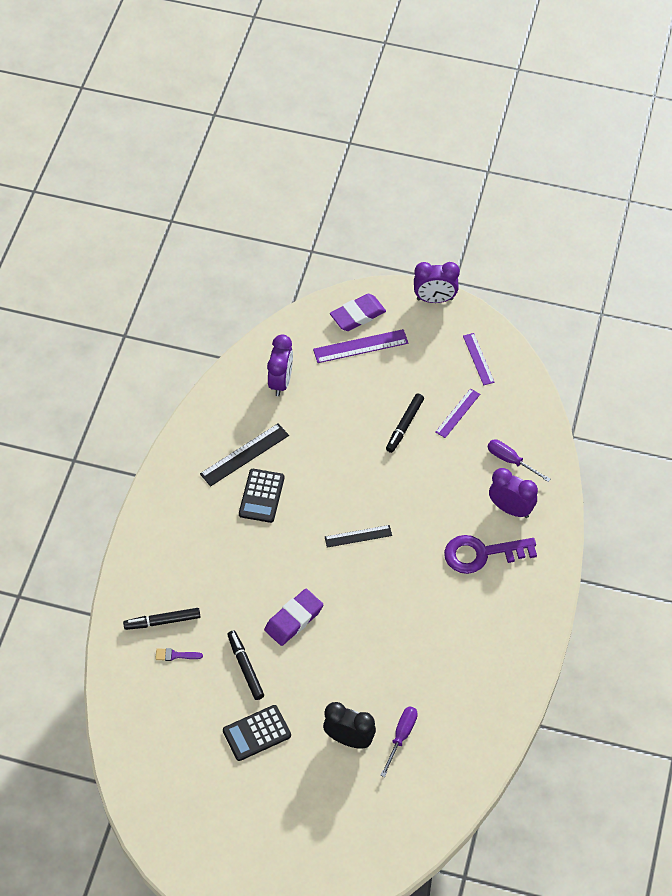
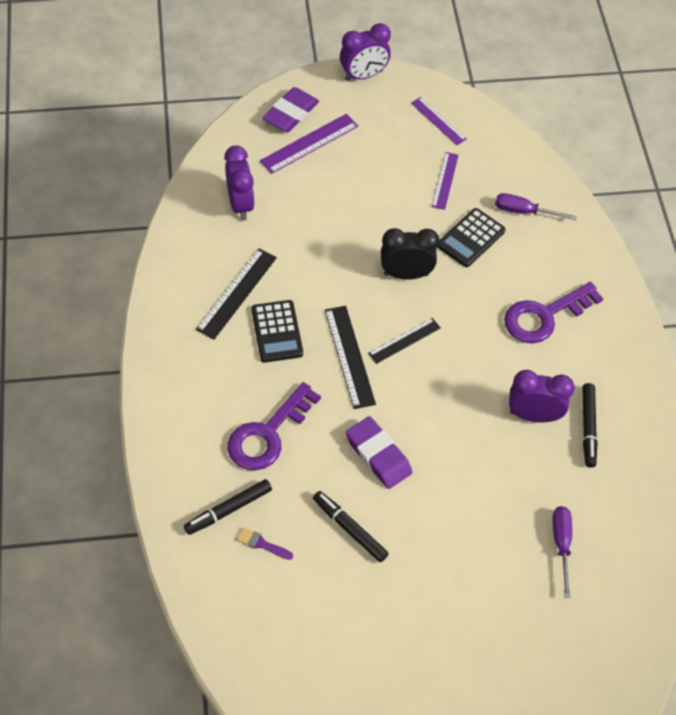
camera: 25 degrees left, 0 degrees up
(175, 655) = (262, 544): purple brush -> purple brush turned 45 degrees clockwise
(218, 574) = (268, 434): none -> purple key
(257, 733) = (399, 601): black calculator -> black calculator (471, 238)
(294, 619) = (378, 455): purple eraser -> purple eraser turned 60 degrees counterclockwise
(308, 534) = (349, 356): none -> black ruler
(349, 739) = (506, 569): black clock -> black clock (406, 274)
(404, 425) = (396, 210): black marker -> black marker (588, 428)
(510, 509) = (549, 260): purple clock -> purple clock (533, 415)

